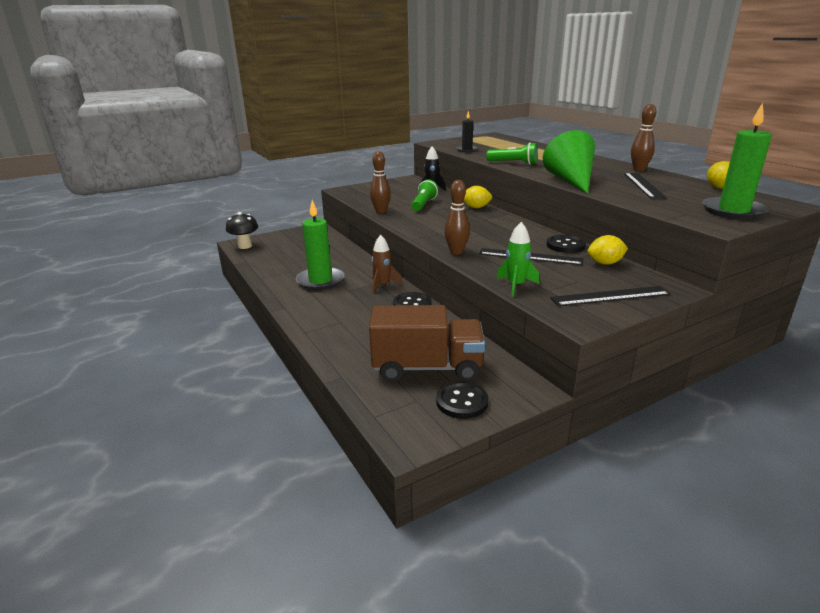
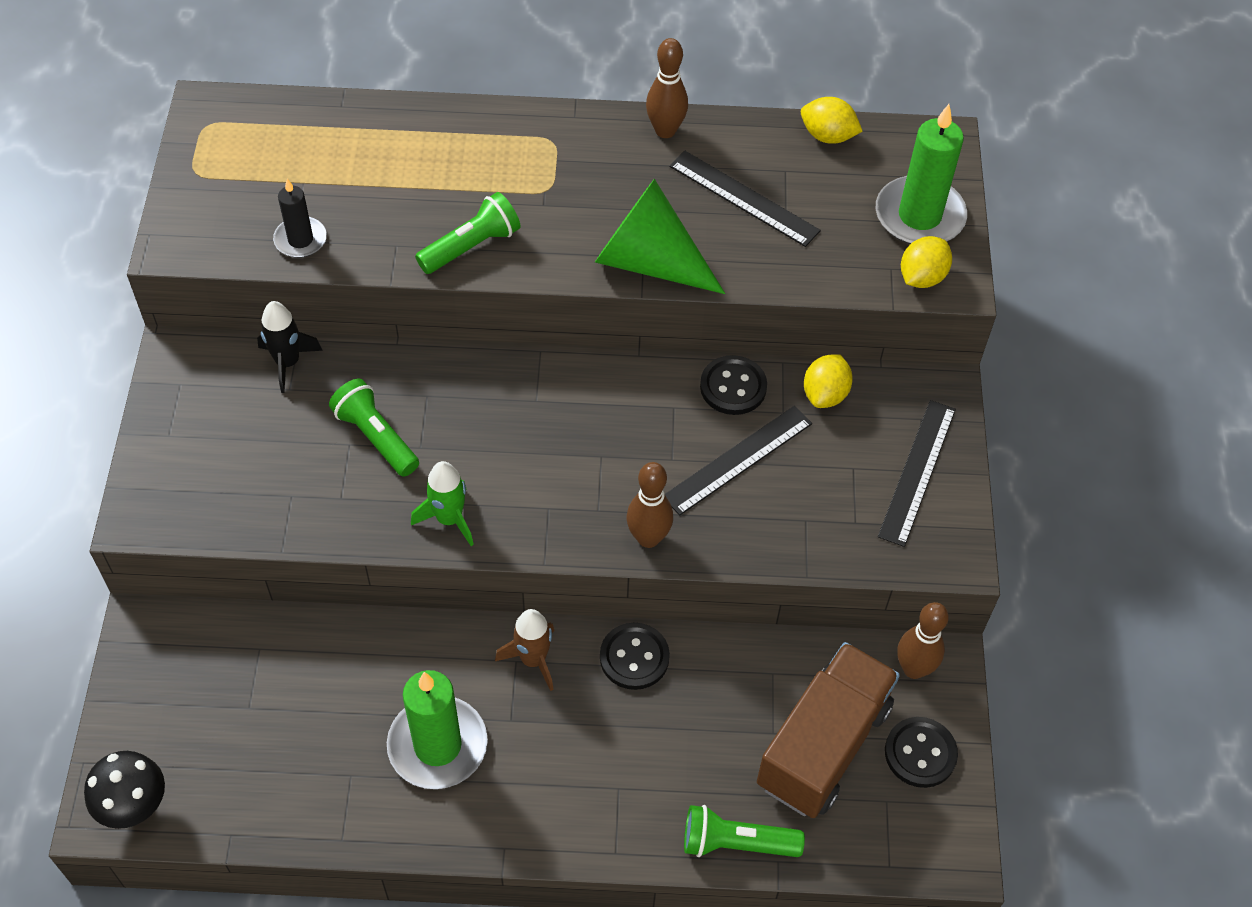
camera: 60 degrees left, 30 degrees up
(340, 361) = (735, 843): none -> green flashlight
(381, 211) = (355, 527): brown bowling pin -> brown bowling pin (913, 668)
(476, 207) = (467, 373): yellow lemon -> yellow lemon (922, 277)
(516, 286) = (817, 548): green rocket -> green rocket (449, 519)

